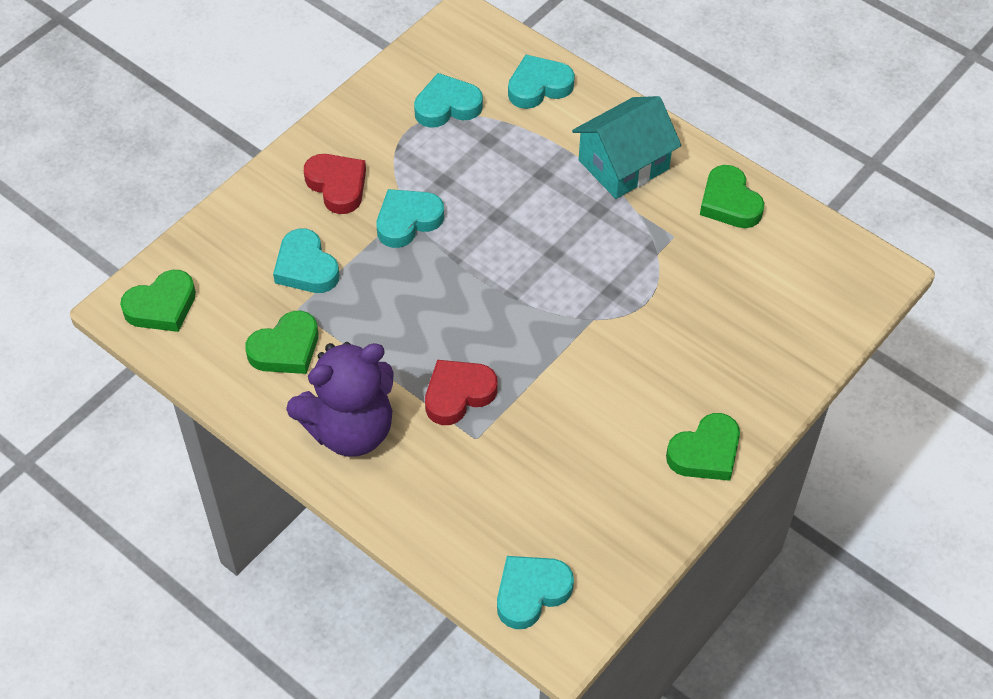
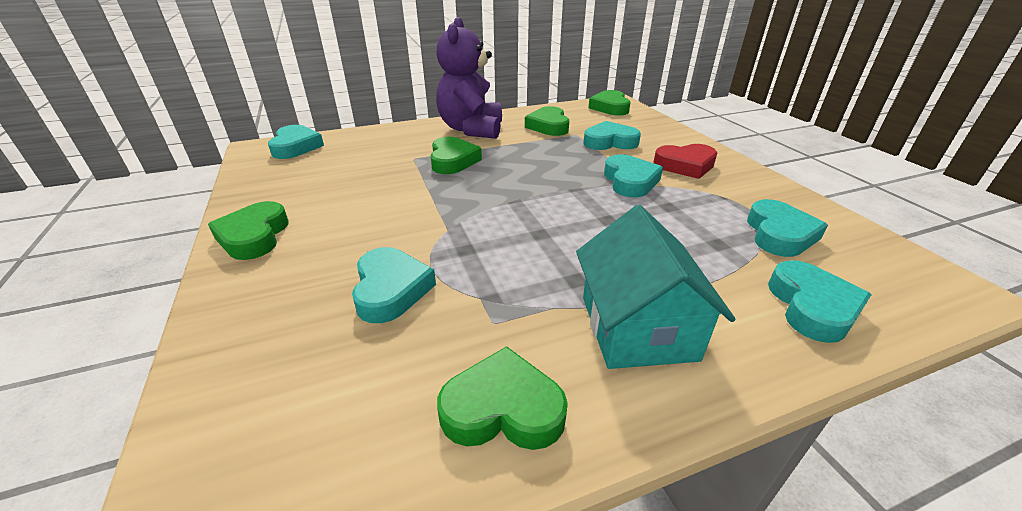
camera: 120 degrees right, 20 degrees down
(458, 394) = (453, 160): red heart -> green heart
(688, 308) = (391, 289): none -> turquoise heart

